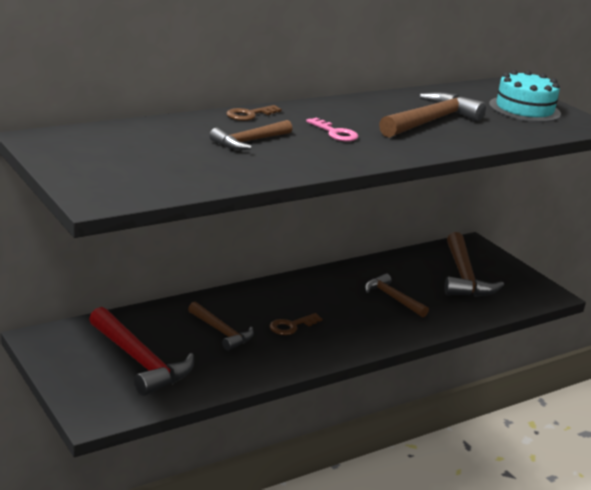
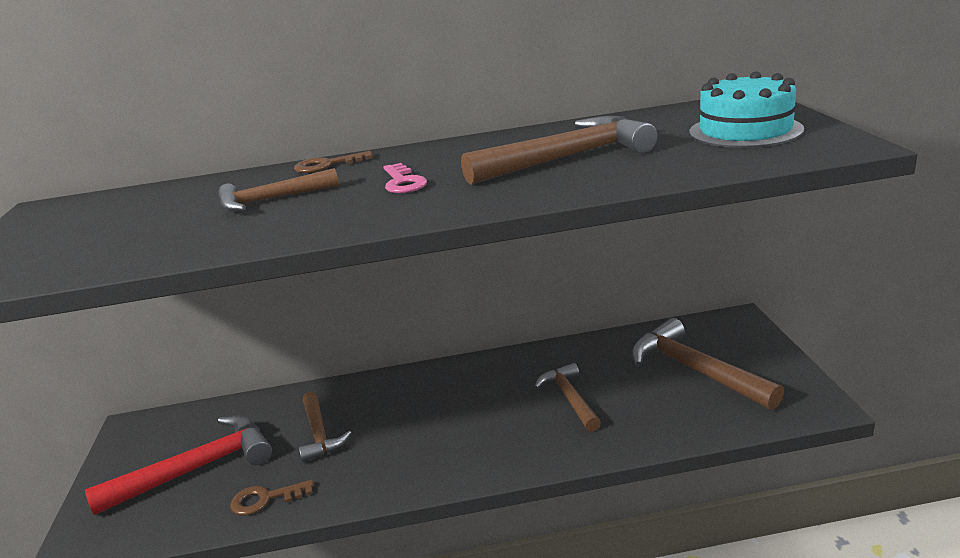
camera: 30 degrees right, 0 degrees up
(140, 361) = (197, 468): red hammer -> red hammer turned 105 degrees counterclockwise
(291, 326) = (407, 432): brown key -> brown key (265, 499)
(464, 277) = (694, 370): brown hammer -> brown hammer turned 120 degrees clockwise

